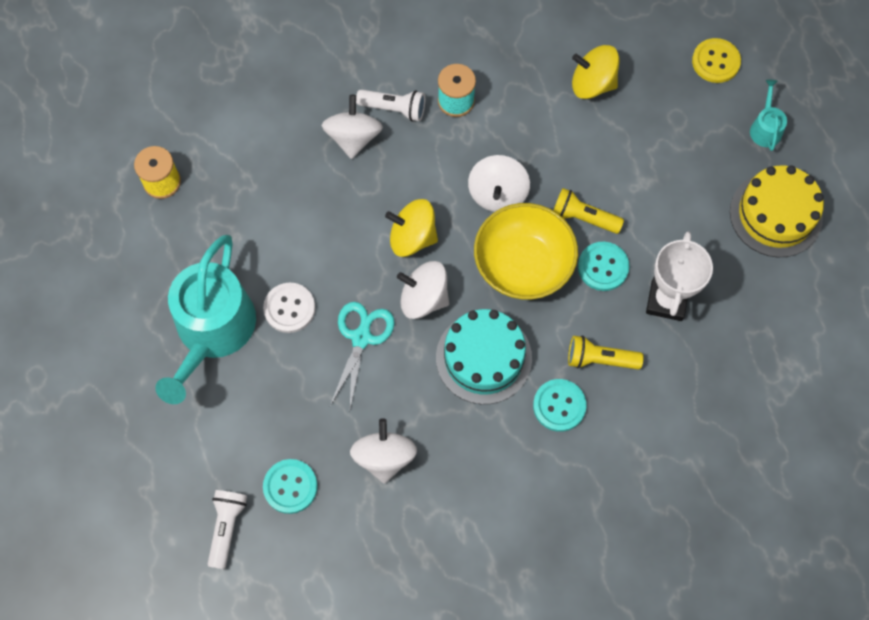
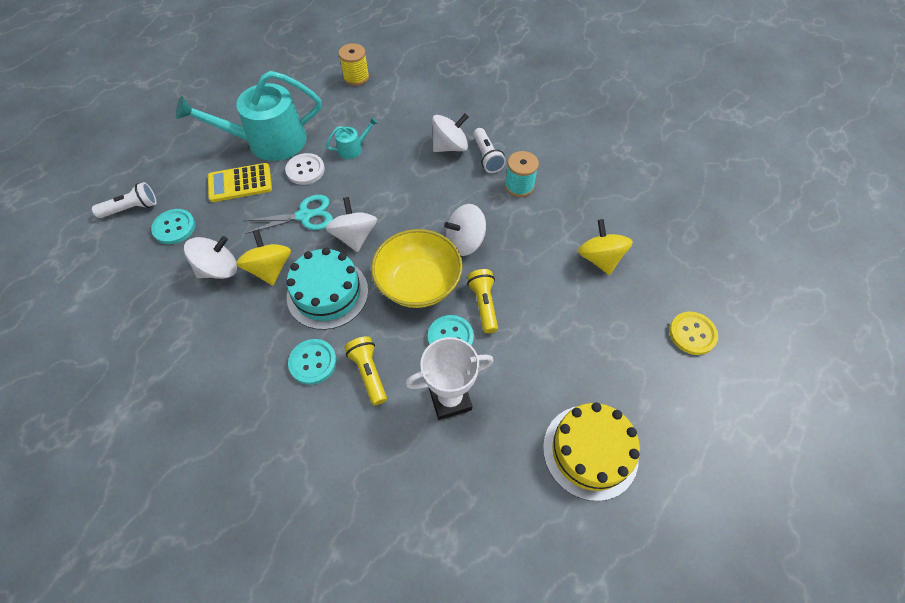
camera: 60 degrees right, 10 degrees down
(264, 389) = (240, 183): none -> yellow calculator
(412, 237) = (397, 209): yellow spinning top -> yellow spinning top (270, 269)
(765, 128) = (665, 402): turquoise watering can -> turquoise watering can (353, 148)

